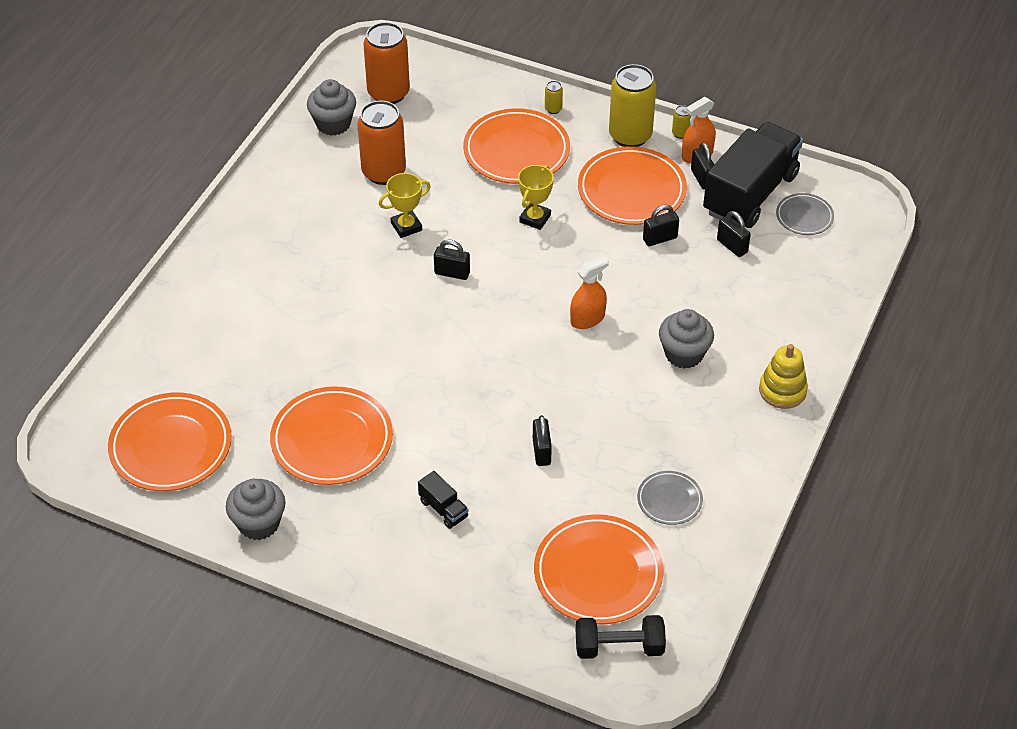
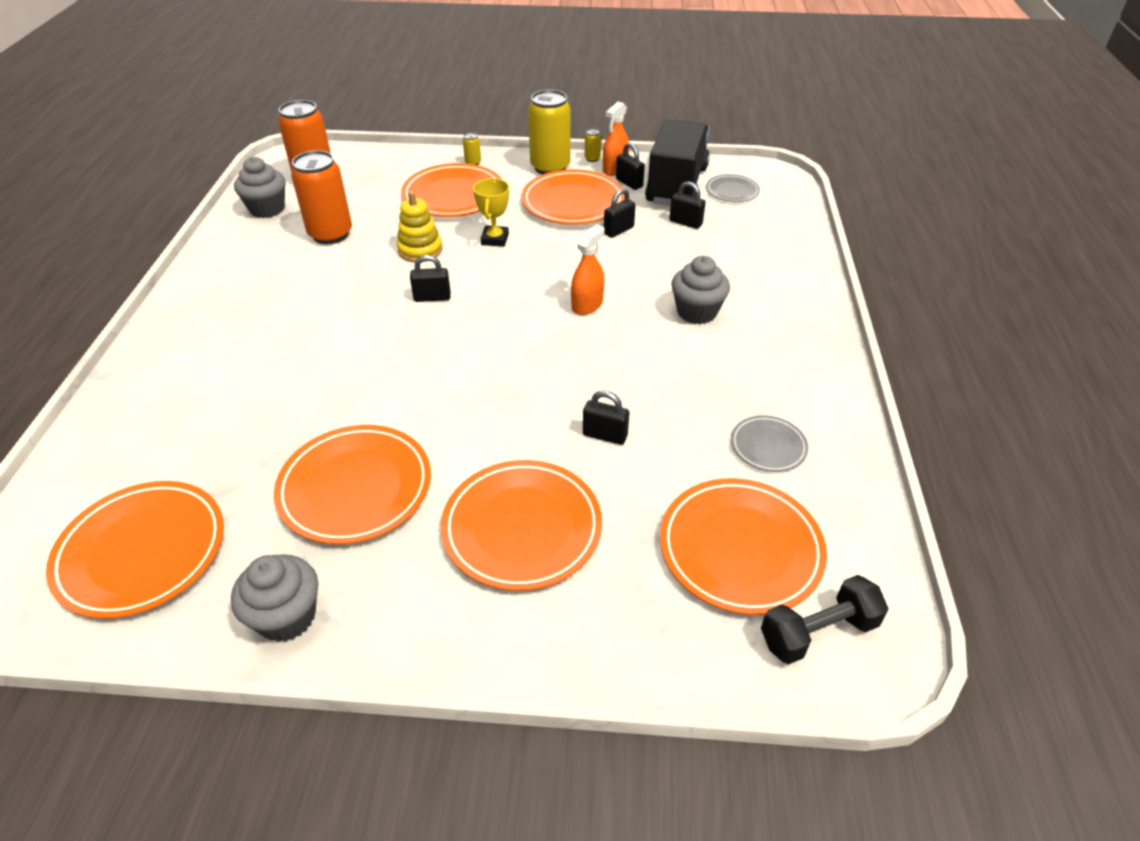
camera: 20 degrees left, 5 degrees down
(406, 226) = (369, 270): yellow trophy -> none
(443, 509) = (522, 528): black truck -> orange plate
(541, 452) = (605, 435): black padlock -> black padlock turned 45 degrees counterclockwise
(782, 390) = (807, 319): yellow stacking toy -> yellow stacking toy (420, 250)

